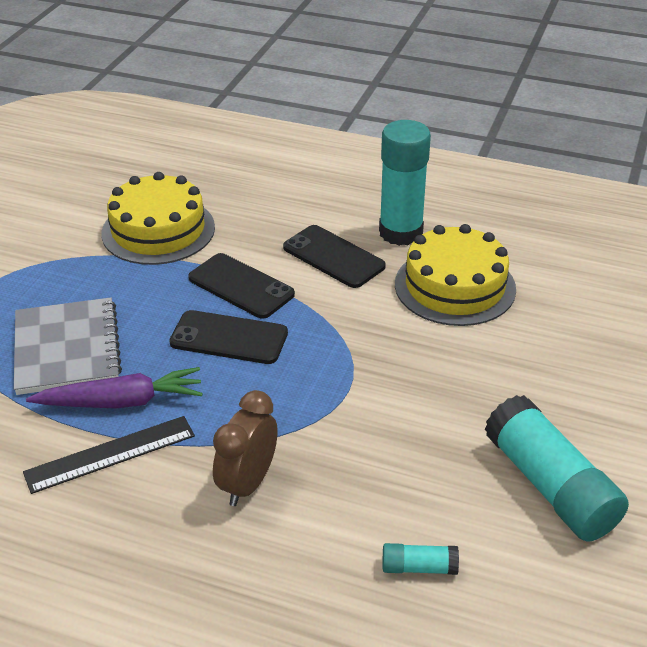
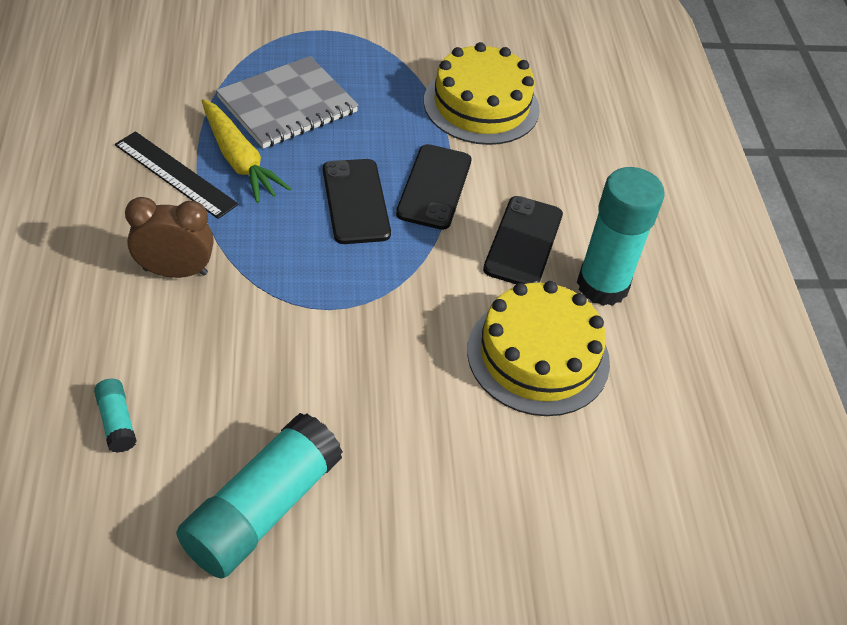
camera: 60 degrees right, 10 degrees up
(122, 401) = (239, 160): purple carrot -> yellow carrot

